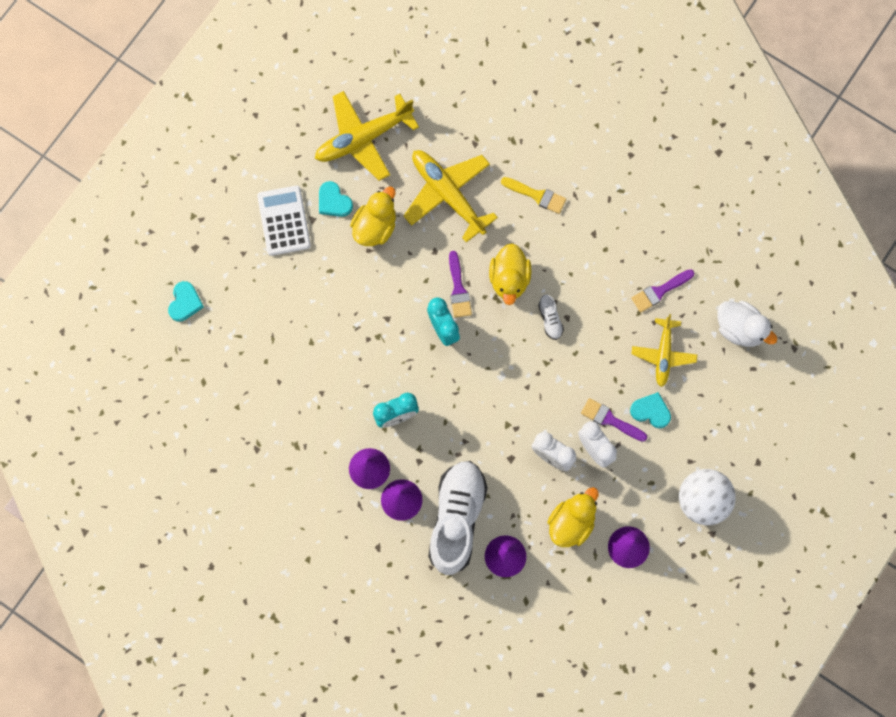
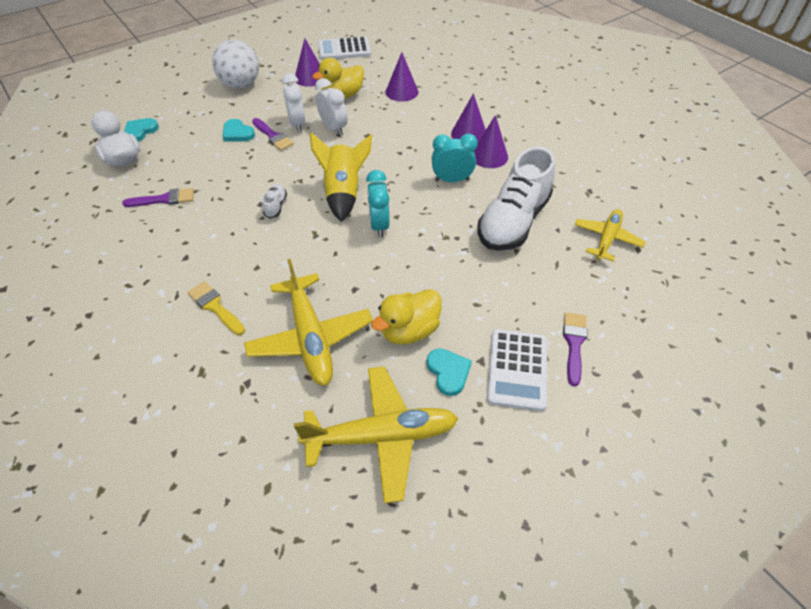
camera: 160 degrees left, 25 degrees down
(185, 302) = (654, 321): turquoise heart -> turquoise heart (140, 131)
(457, 519) = (429, 115): white shoe -> white shoe (513, 222)
(458, 289) = (347, 251): purple brush -> purple brush (574, 343)
(495, 360) = (343, 193): none -> yellow rocket
(509, 279) = (293, 245): yellow duck -> none
(618, 628) = (344, 49): none -> white calculator
(663, 354) = (199, 160): yellow plane -> yellow plane (607, 239)

